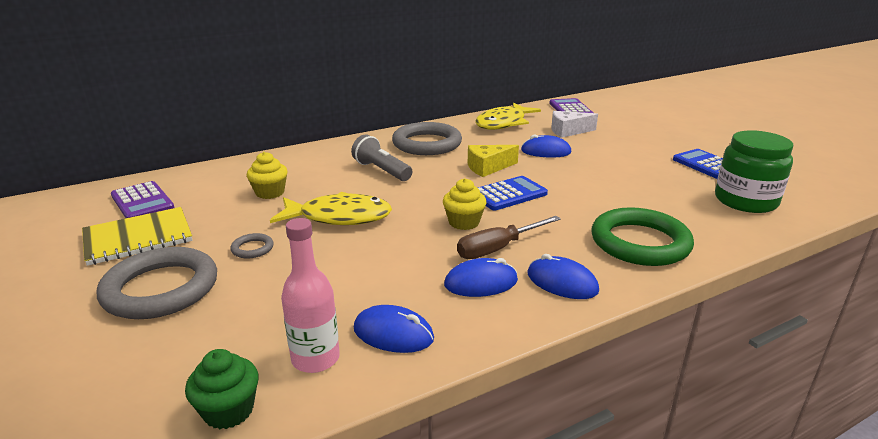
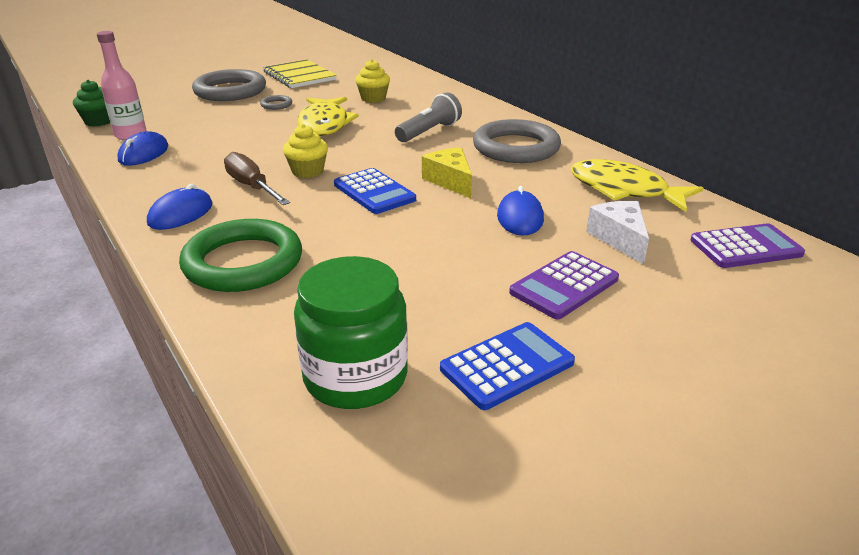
camera: 85 degrees right, 5 degrees up
(142, 202) = (355, 68): purple calculator -> purple calculator (564, 286)
(481, 282) = (196, 180): blue mouse -> none

